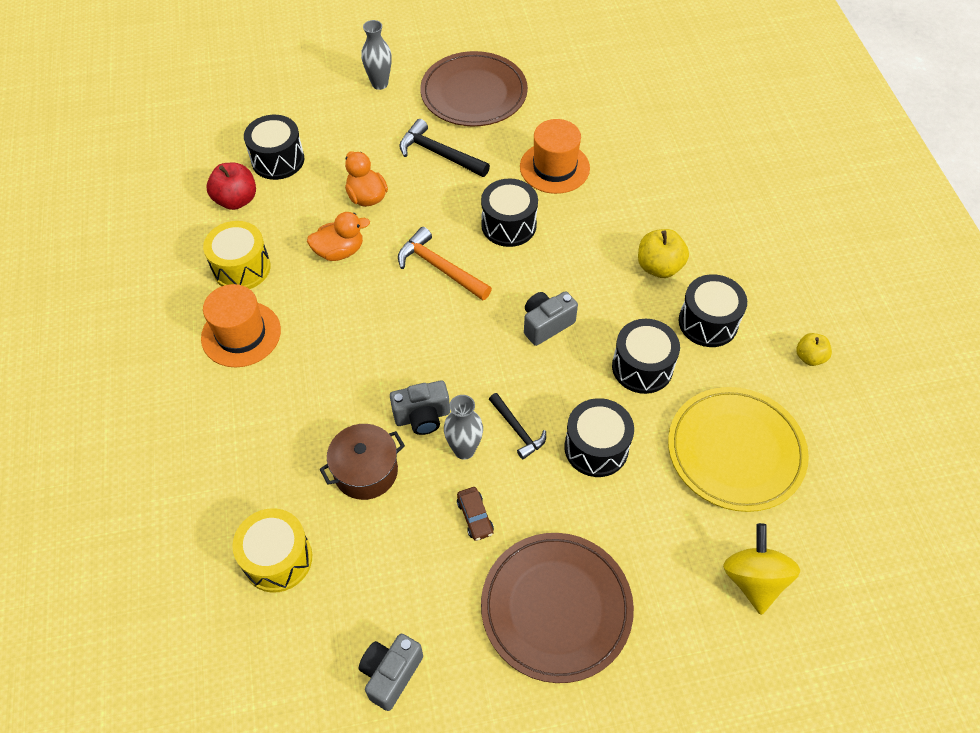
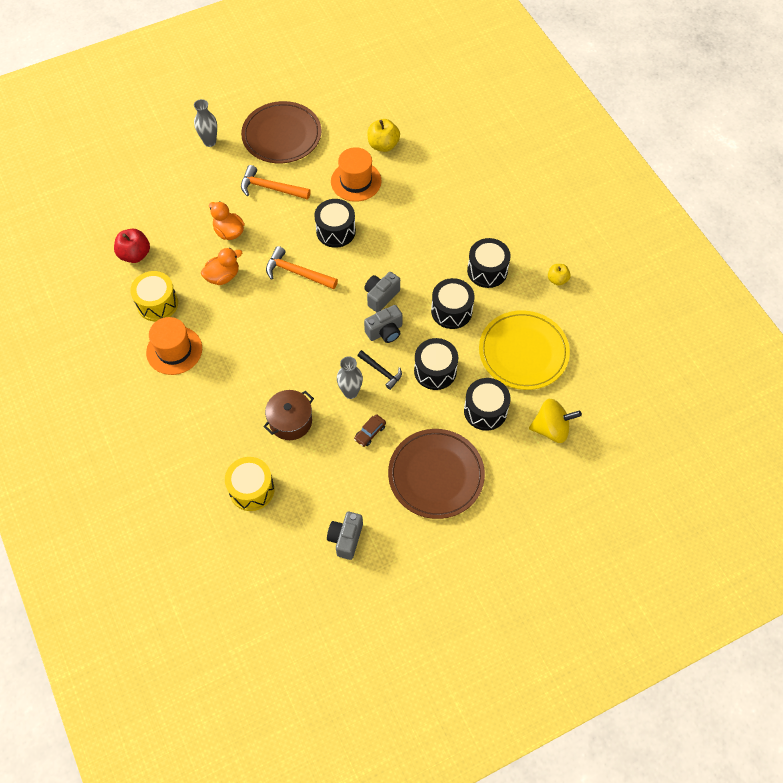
camera: 15 degrees left, 5 degrees up
(278, 160) = (154, 217): black drum -> black drum (485, 410)
(422, 417) = (316, 377): grey camera -> grey camera (385, 331)
(439, 154) = (271, 188): black hammer -> orange hammer
(475, 517) = (370, 433): brown car -> brown car turned 75 degrees clockwise
(659, 267) = (446, 239): yellow apple -> yellow apple (383, 145)
(754, 580) = (551, 429): yellow spinning top -> yellow spinning top turned 105 degrees clockwise

